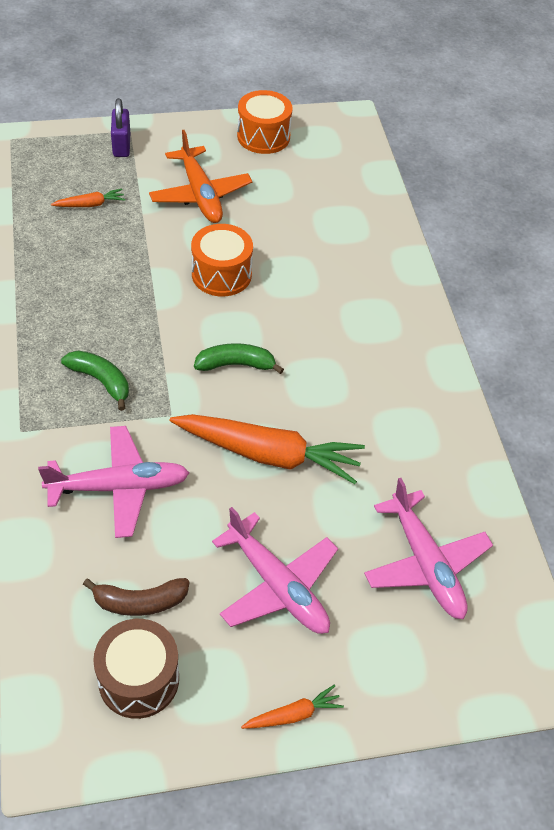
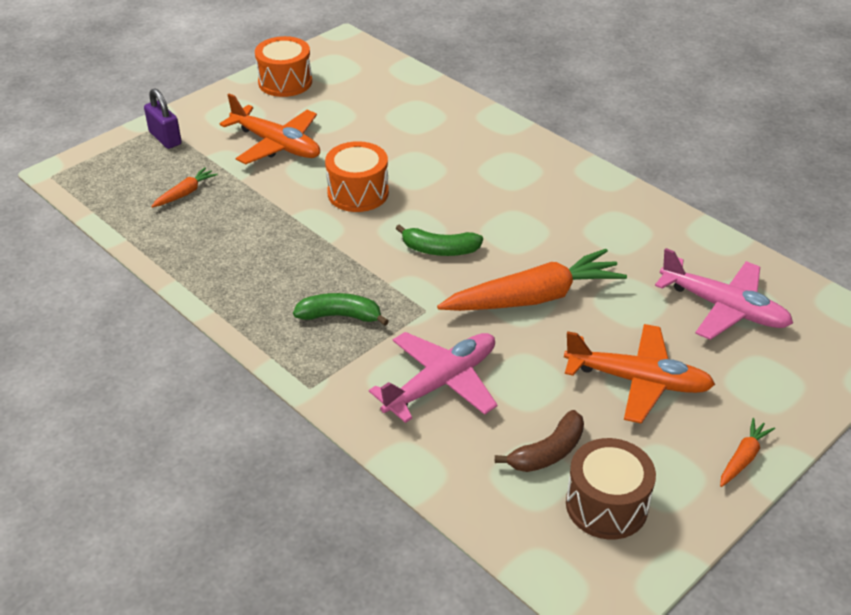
camera: 30 degrees left, 10 degrees down
(235, 365) = (440, 250): green banana -> green banana turned 135 degrees counterclockwise
(277, 585) = (637, 381): pink plane -> orange plane

